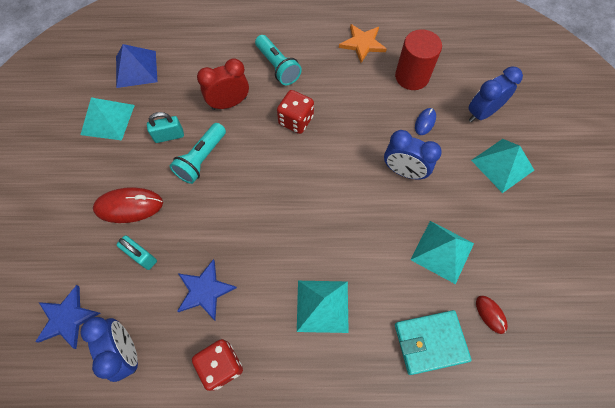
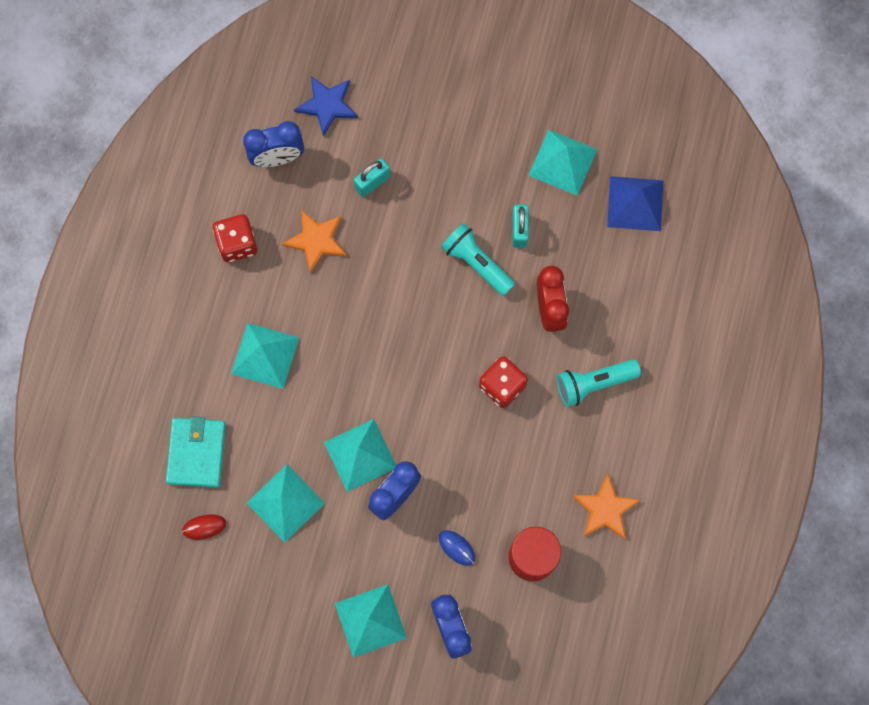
camera: 105 degrees right, 10 degrees up
(129, 206) = (436, 175): red mouse -> none
(205, 290) = (316, 241): blue star -> orange star
(382, 204) = (360, 455): none -> turquoise pyramid

